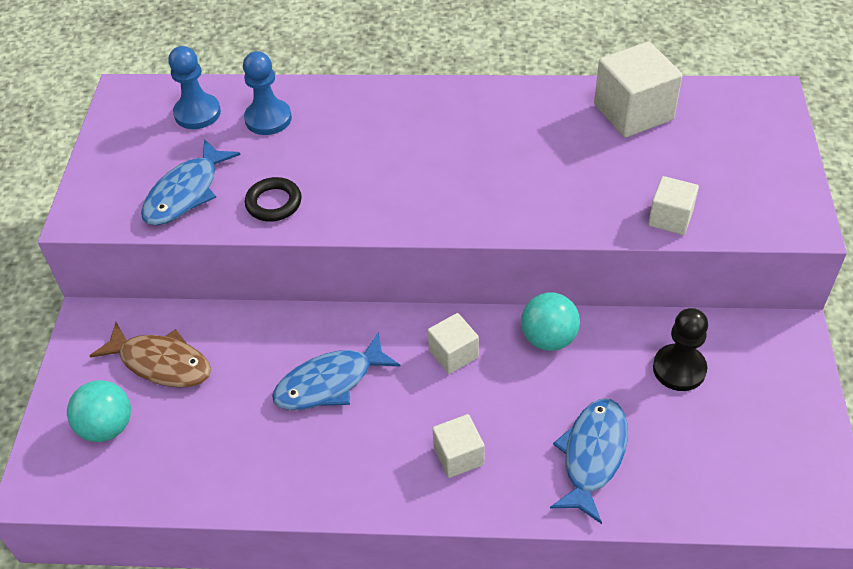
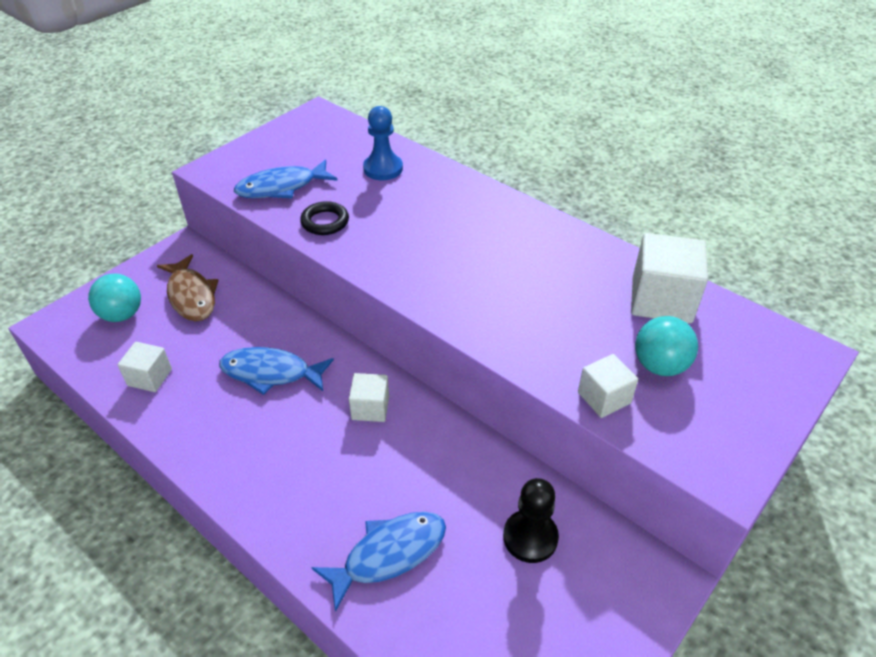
camera: 35 degrees right, 5 degrees down
(197, 113) = (344, 144): blue pawn -> none
(458, 456) = (295, 482): white cube -> white cube (150, 377)
(548, 338) = (450, 443): turquoise ball -> turquoise ball (659, 365)

